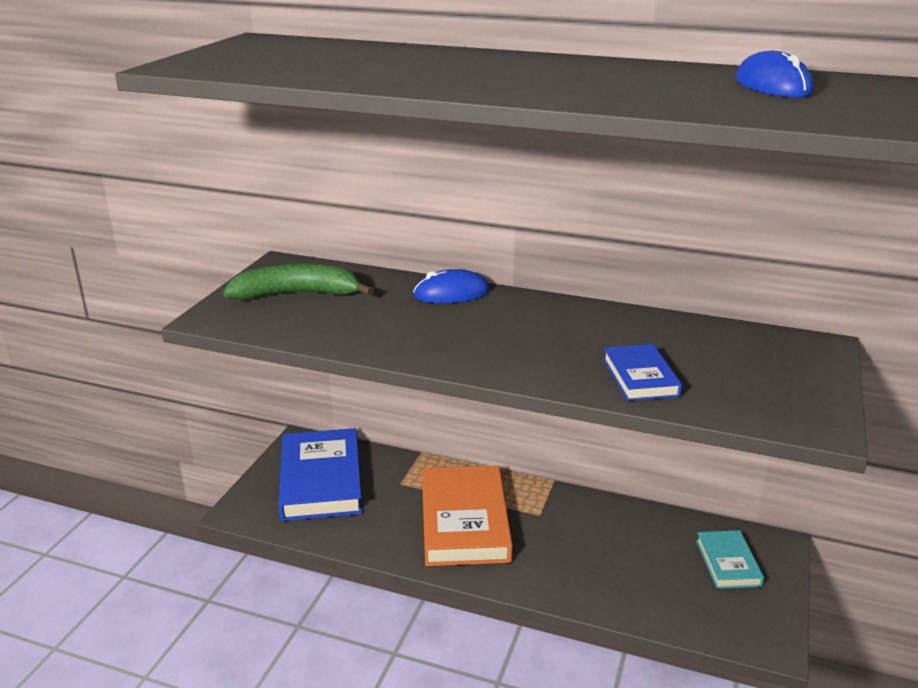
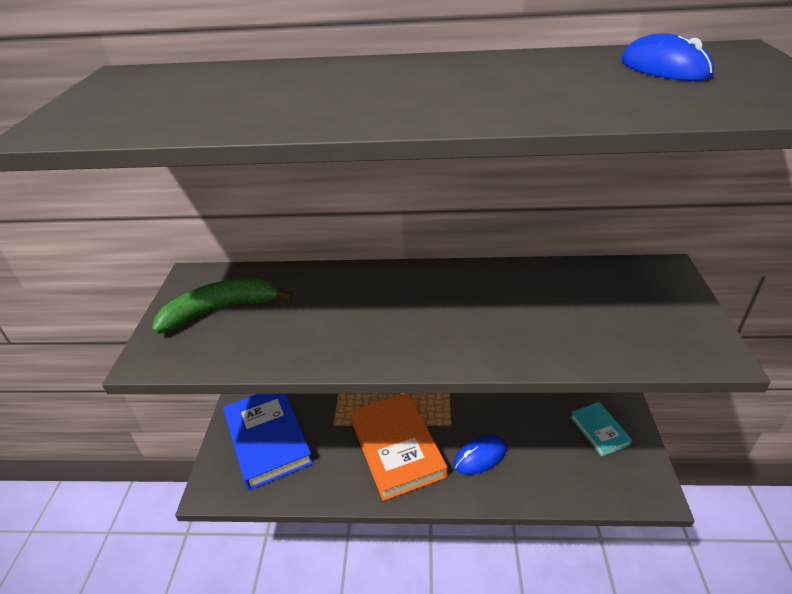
camera: 15 degrees left, 10 degrees up
(451, 293) = (357, 278): blue mouse -> blue mouse (480, 456)
(640, 377) = (556, 337): blue book -> none

